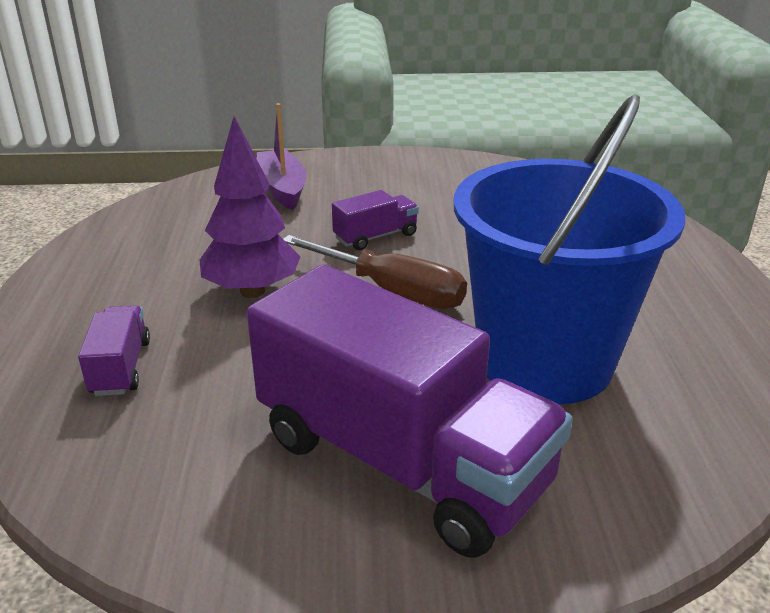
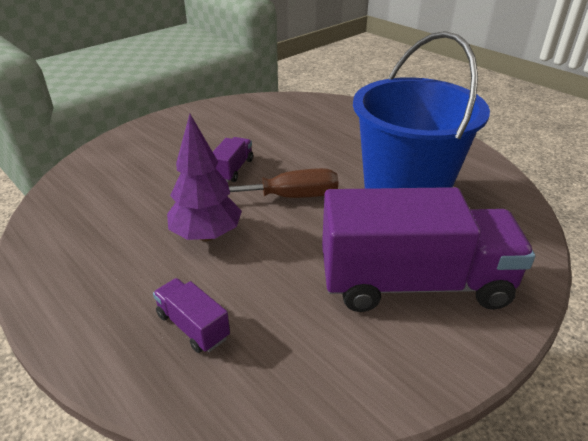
camera: 40 degrees left, 5 degrees up
(282, 188) = (129, 162): purple boat -> none

